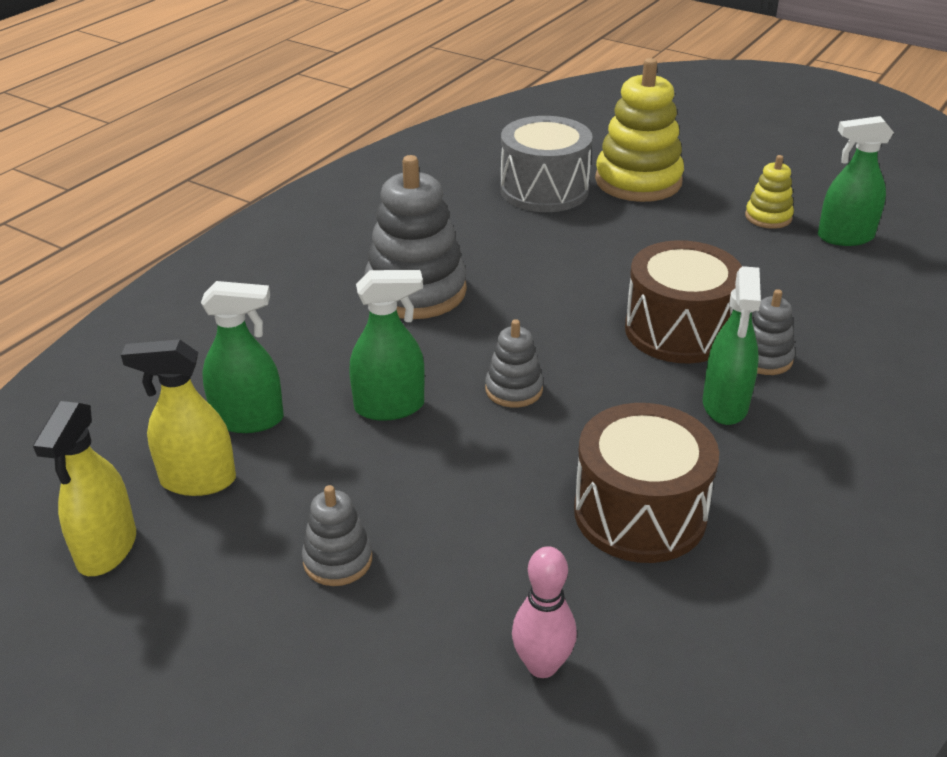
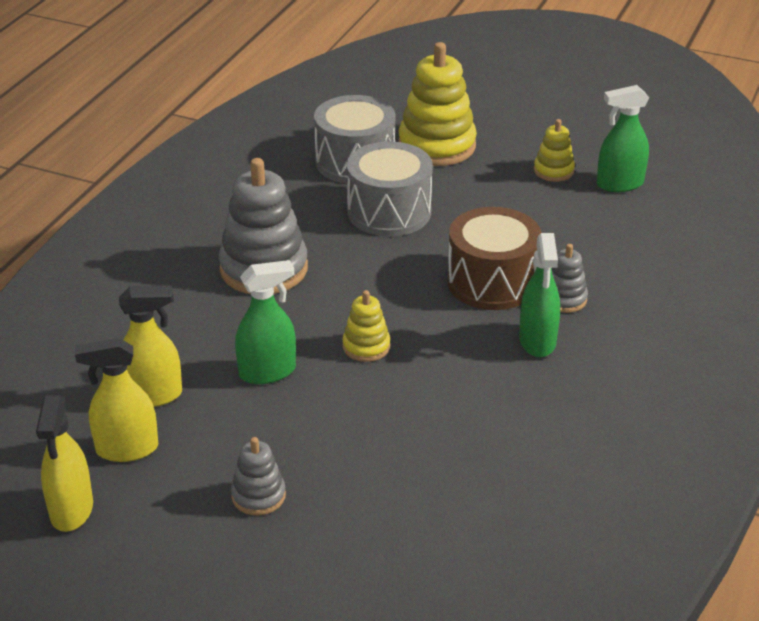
camera: 10 degrees left, 0 degrees up
(248, 419) = (153, 395): green spray bottle -> yellow spray bottle
(514, 389) = (366, 346): grey stacking toy -> yellow stacking toy
(542, 665) = (430, 550): pink bowling pin -> none
(571, 244) = (389, 212): none -> grey drum
(640, 513) = (483, 433): brown drum -> none

